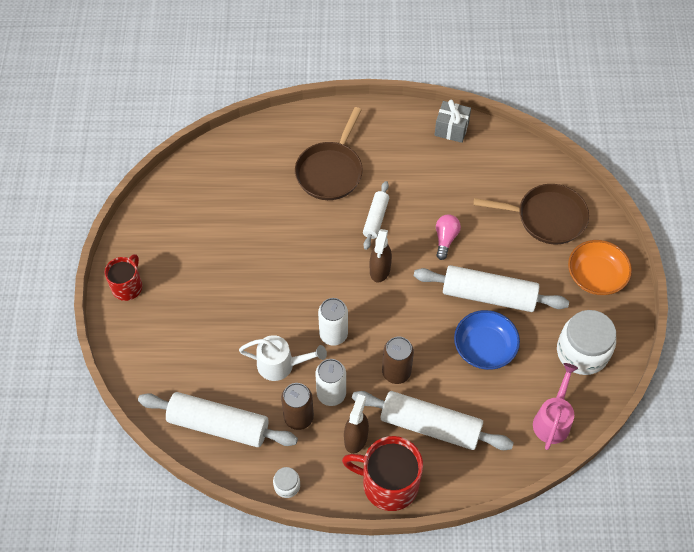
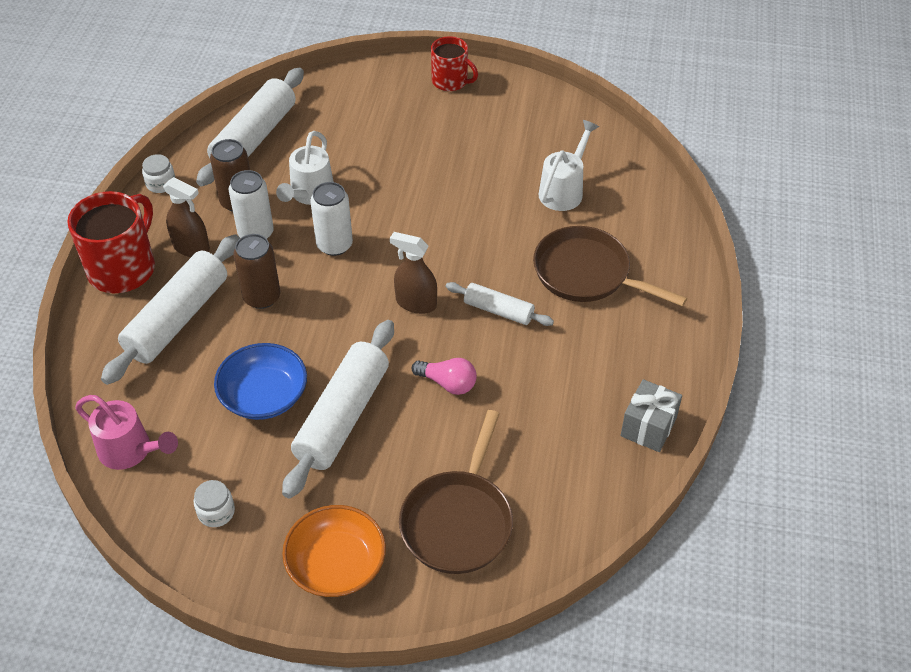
camera: 100 degrees right, 10 degrees down
(249, 192) = (564, 190): none -> white watering can
(582, 352) = (216, 512): white jar -> white jar, size x0.47

